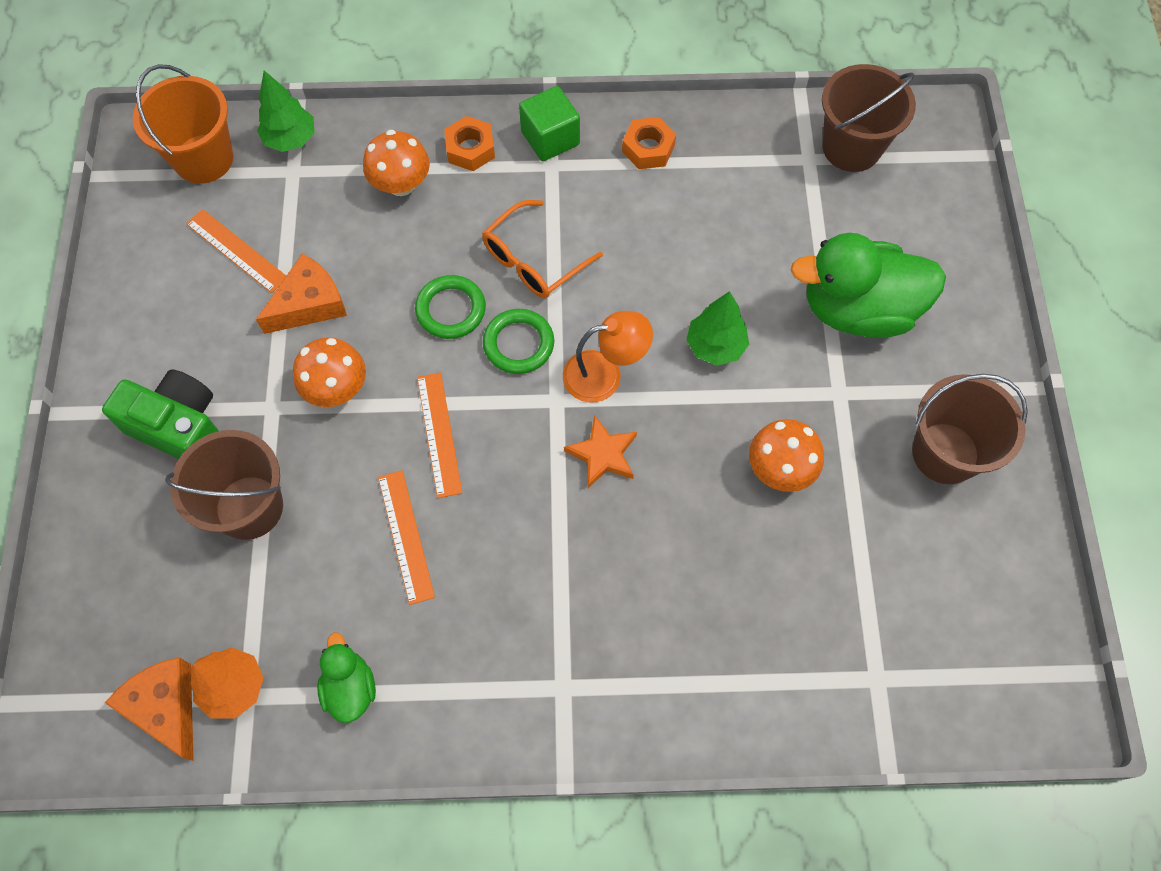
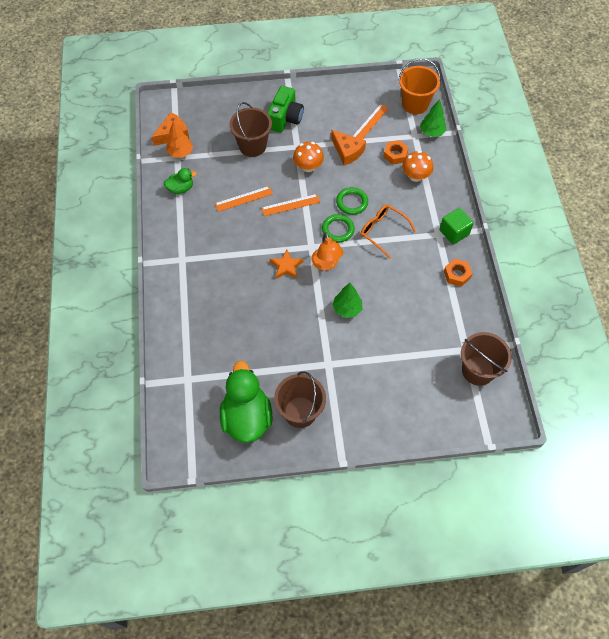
camera: 85 degrees right, 5 degrees down
(470, 149) = (441, 200): orange nut -> orange nut (395, 155)
(780, 469) = (285, 338): orange mushroom -> none
(858, 310) = (376, 373): green duck -> green duck (246, 417)

